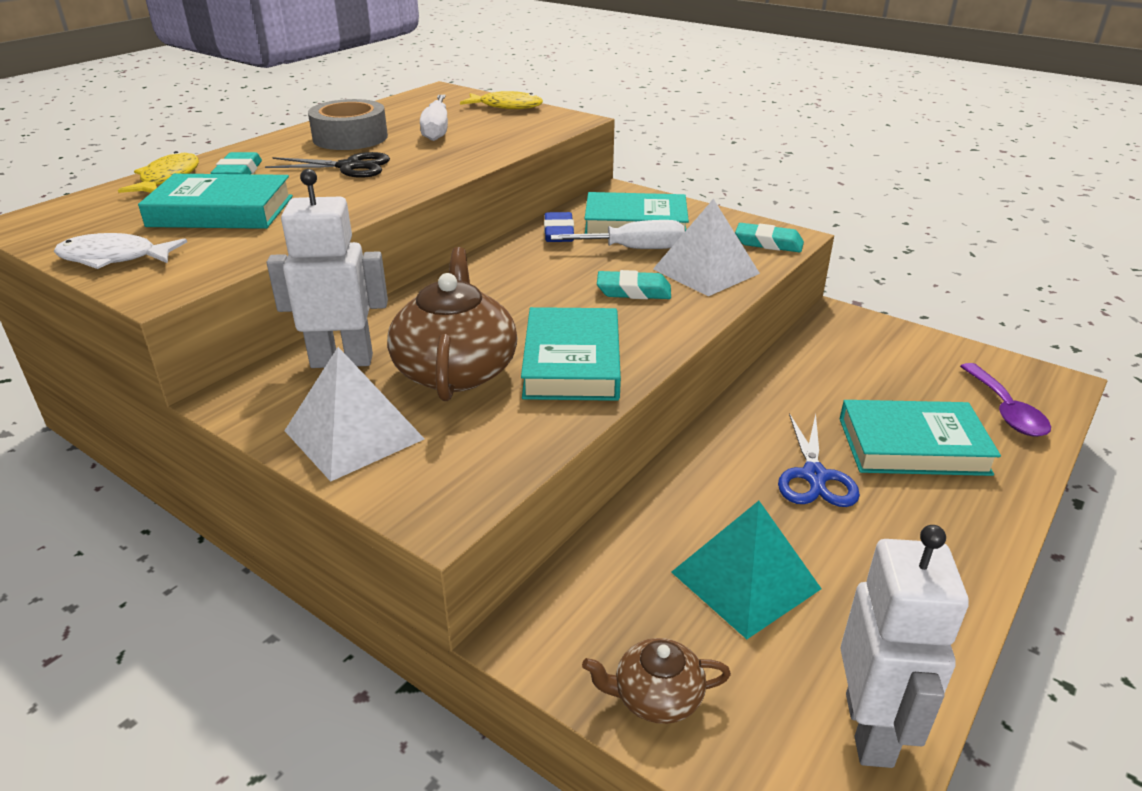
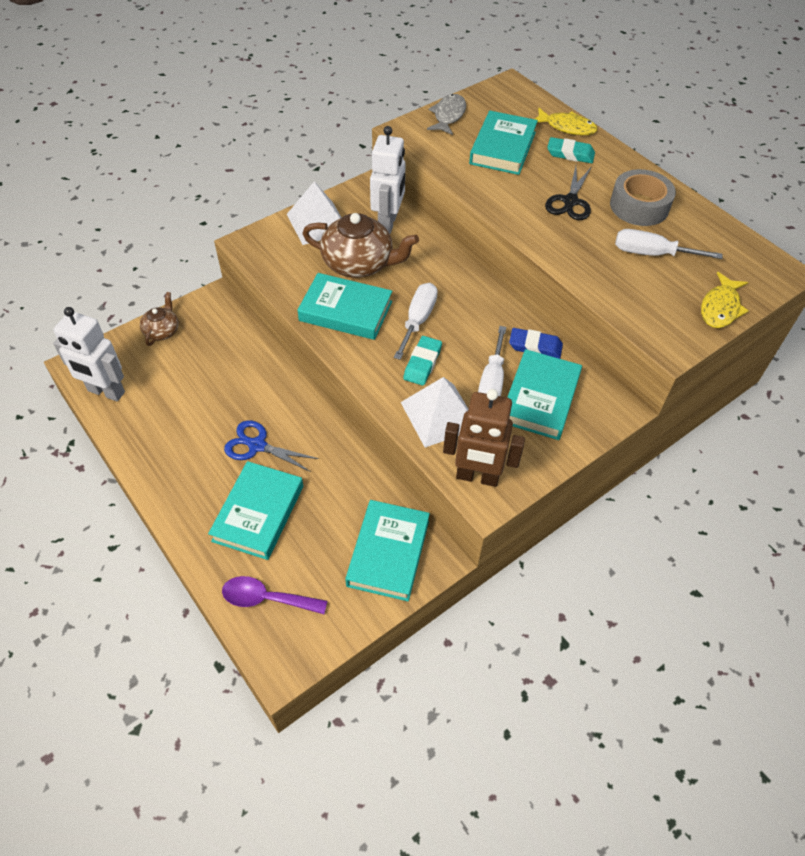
camera: 105 degrees right, 20 degrees up
(114, 258) = (448, 116): white fish -> grey fish
(557, 304) = (418, 320): none -> white screwdriver
(745, 580) = (202, 382): turquoise pyramid -> none
(768, 243) = (477, 477): turquoise eraser -> brown robot
(862, 343) = (388, 553): none -> turquoise book

